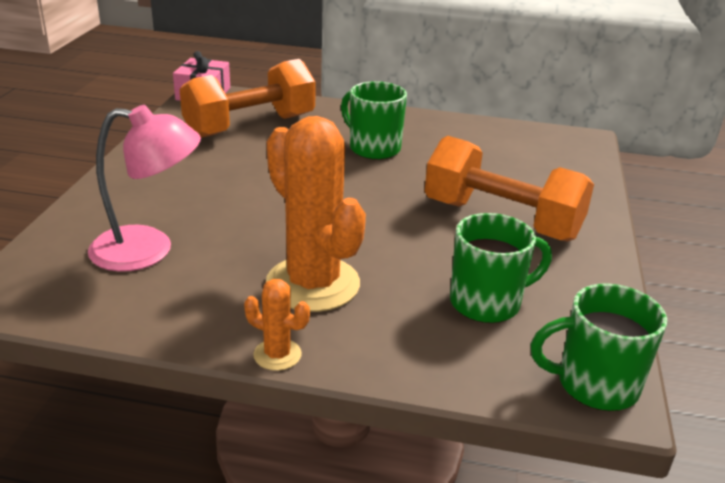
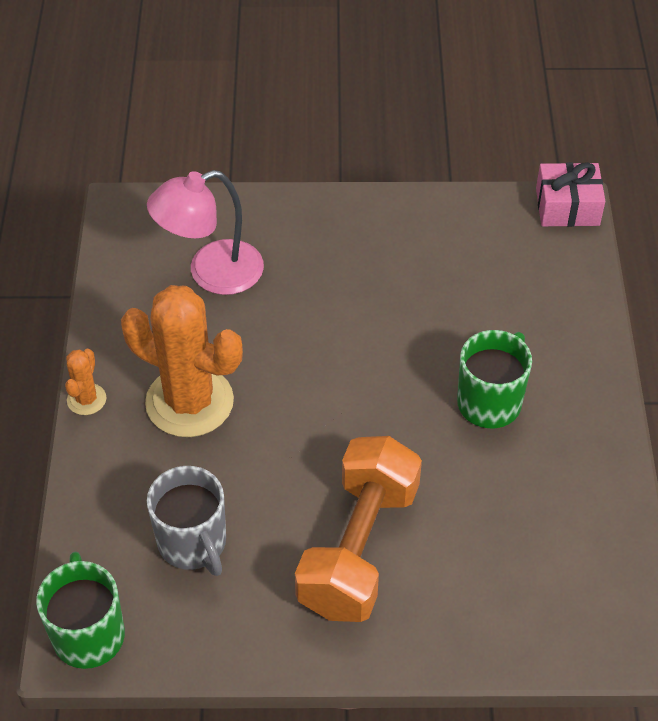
camera: 80 degrees right, 20 degrees up
(148, 250) = (211, 273): pink lamp -> pink lamp turned 75 degrees clockwise
(250, 126) = (497, 274): orange dumbbell -> none
(313, 284) = (189, 402): orange cactus -> orange cactus turned 75 degrees clockwise
(487, 303) = (193, 543): green mug -> grey mug

